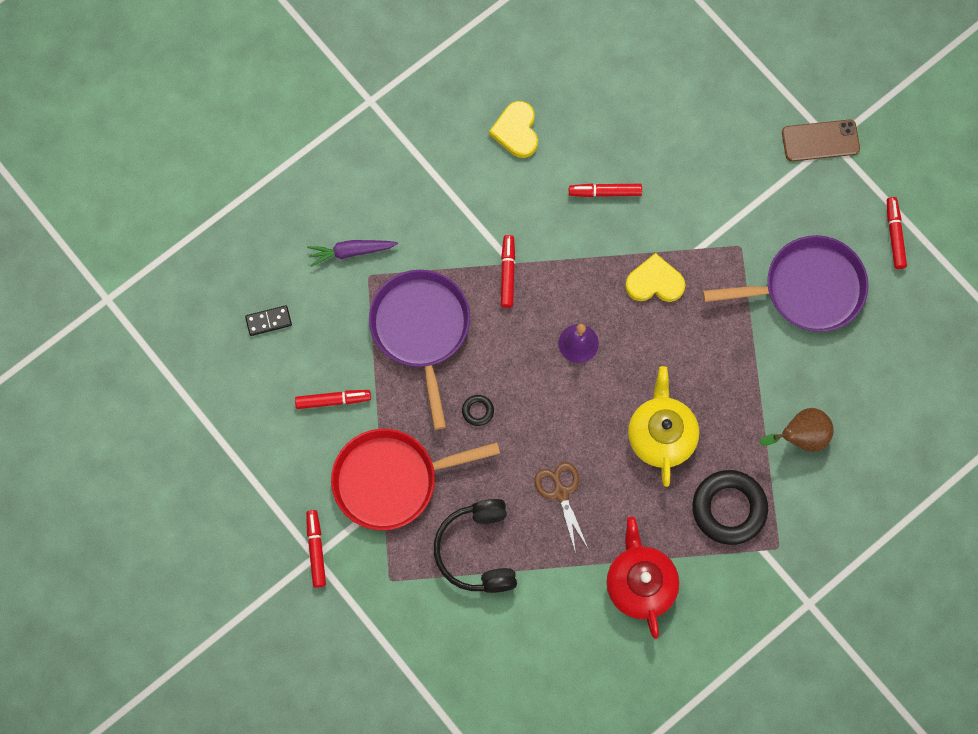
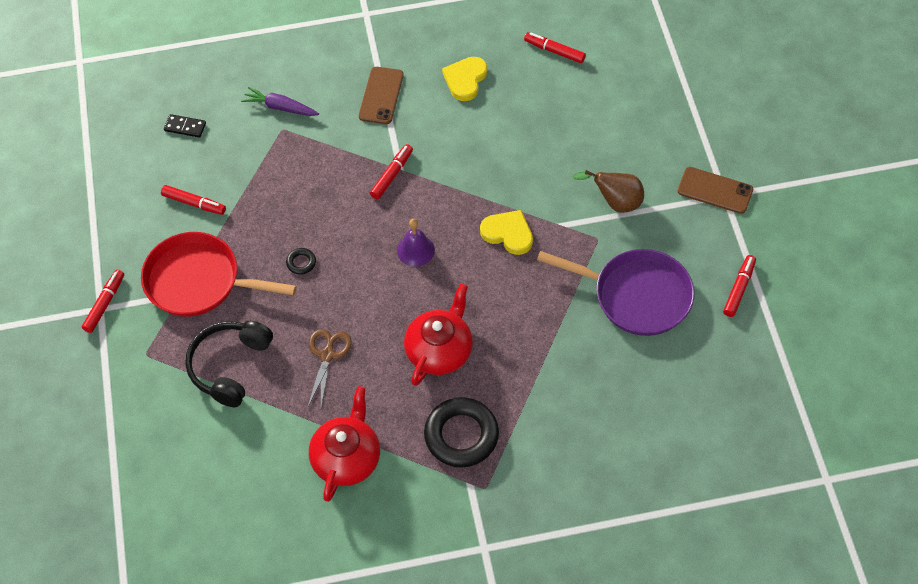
camera: 30 degrees right, 15 degrees down
(421, 329) = (297, 184): purple pan -> none
(444, 190) = (381, 96): none -> brown phone
(605, 192) = (508, 151): red marker -> red marker (554, 51)
(661, 435) = (440, 350): yellow teapot -> red teapot
(800, 437) = (560, 408): brown pear -> brown pear (615, 202)

